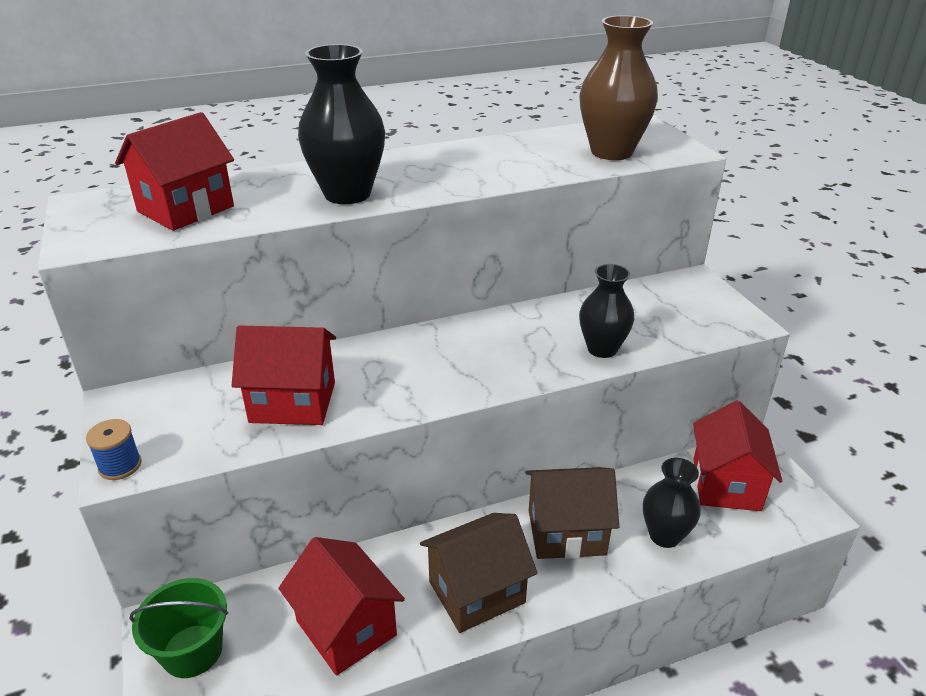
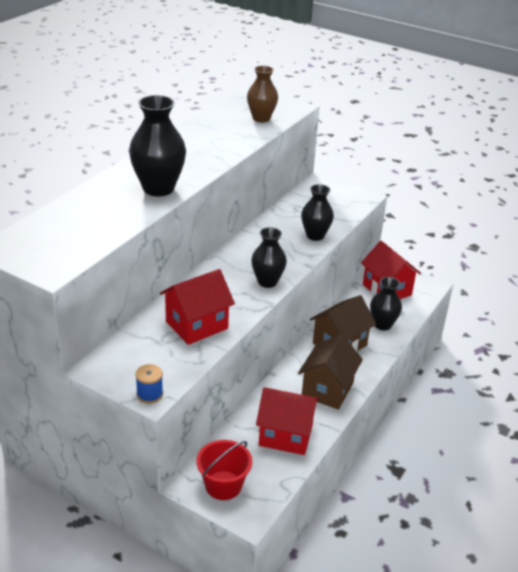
camera: 40 degrees left, 0 degrees up
(185, 209) = (78, 229): red house -> none
(192, 651) = (223, 485): green bucket -> red bucket
(454, 385) = (267, 282): none -> black vase
(611, 152) = (261, 118): brown vase -> brown vase, size x0.66

